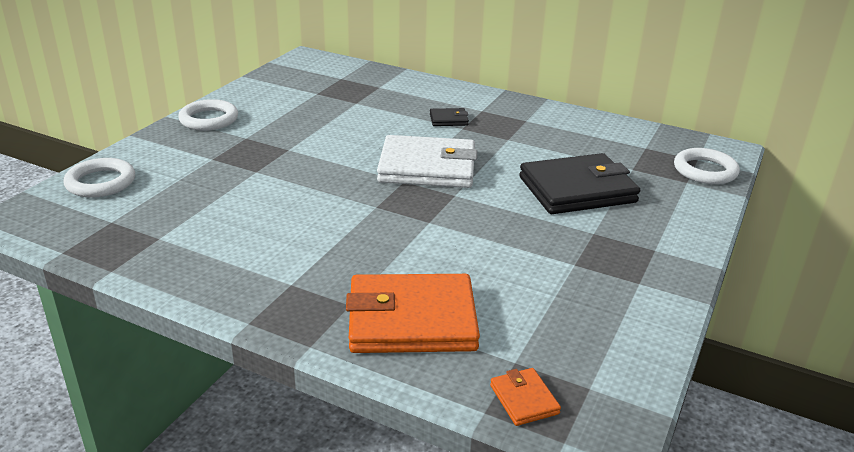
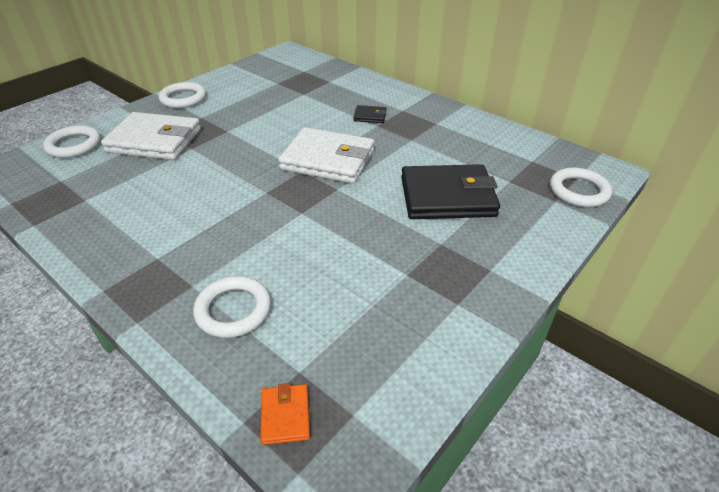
camera: 15 degrees right, 10 degrees up
(204, 168) = (154, 141): none -> white wallet
(412, 320) = (233, 310): orange wallet -> white ring

